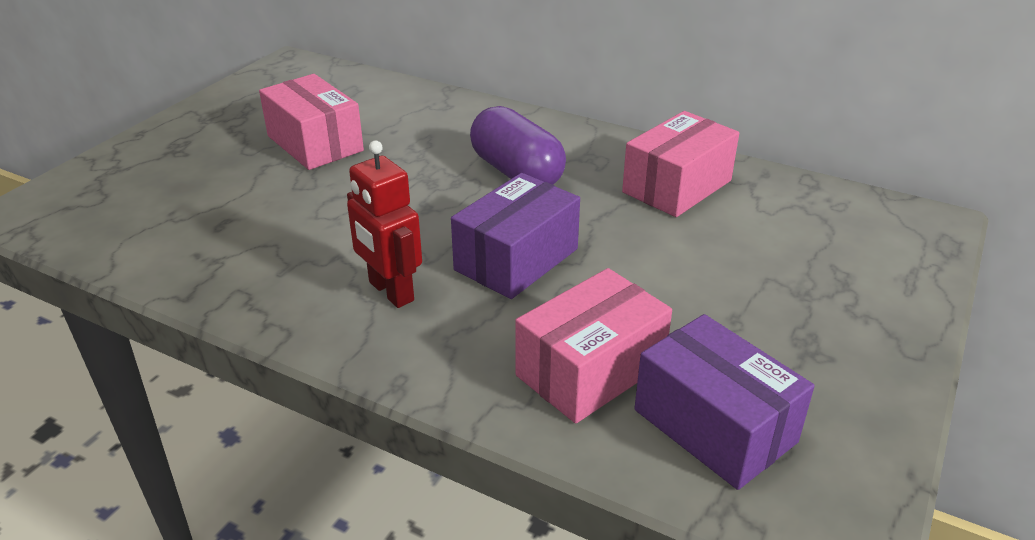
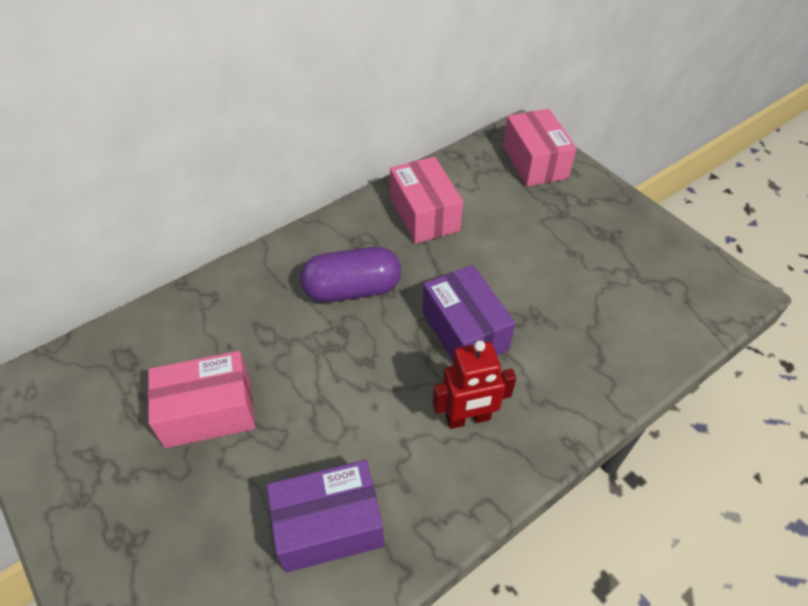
camera: 65 degrees left, 15 degrees up
(590, 370) = (594, 337): pink box -> pink box (535, 162)
(714, 426) = (657, 302): purple box -> purple box (329, 525)

